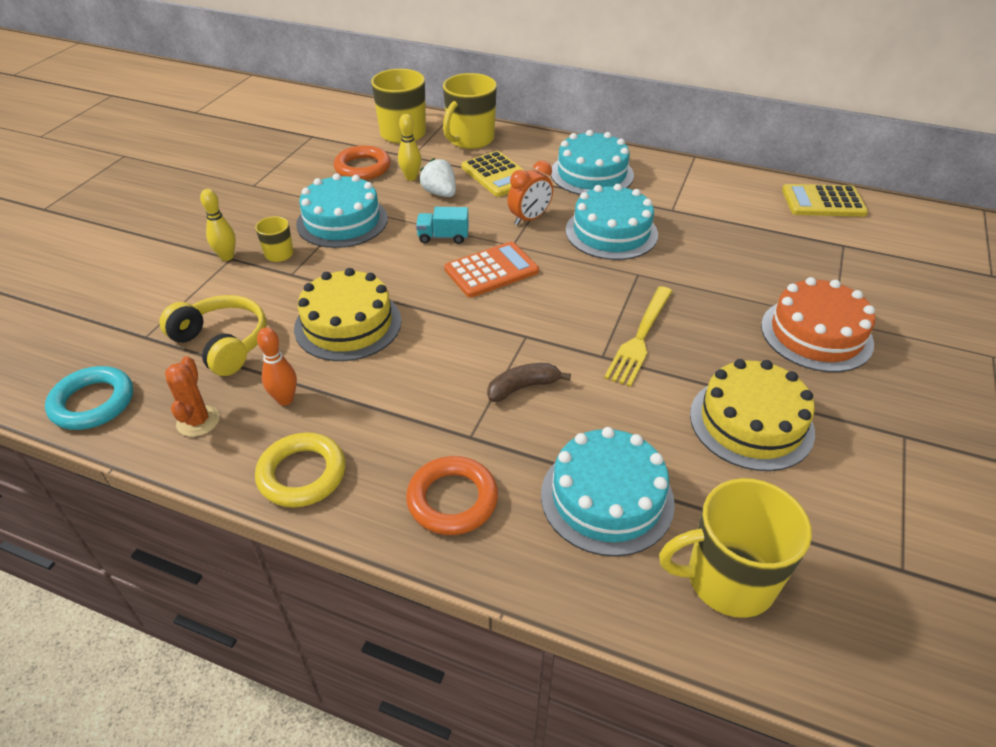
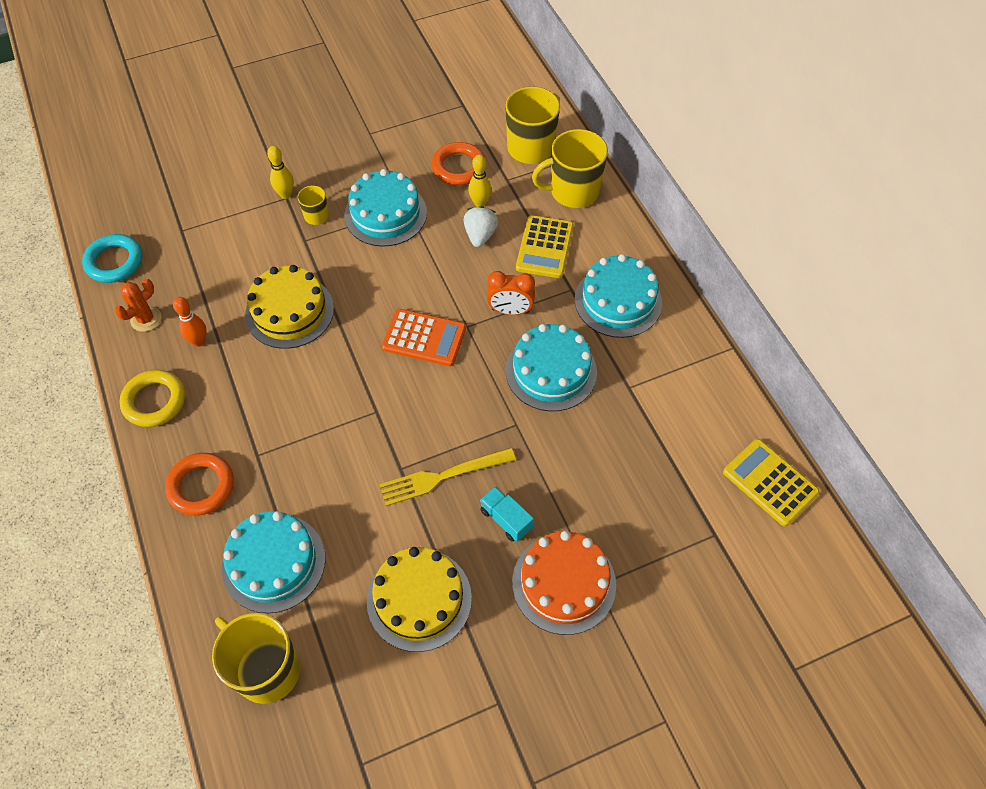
camera: 45 degrees right, 15 degrees up
(222, 343) = (212, 270): yellow headphones -> none
(443, 237) = (431, 281): turquoise truck -> turquoise truck (506, 519)
(523, 387) = (325, 448): brown banana -> none

